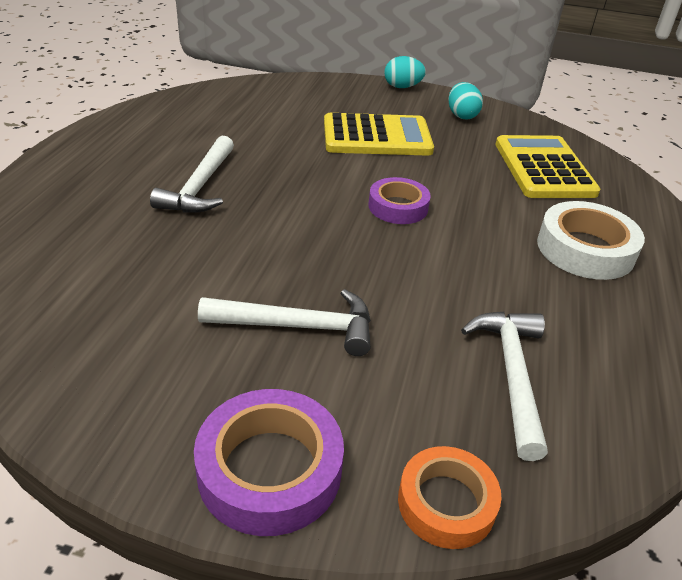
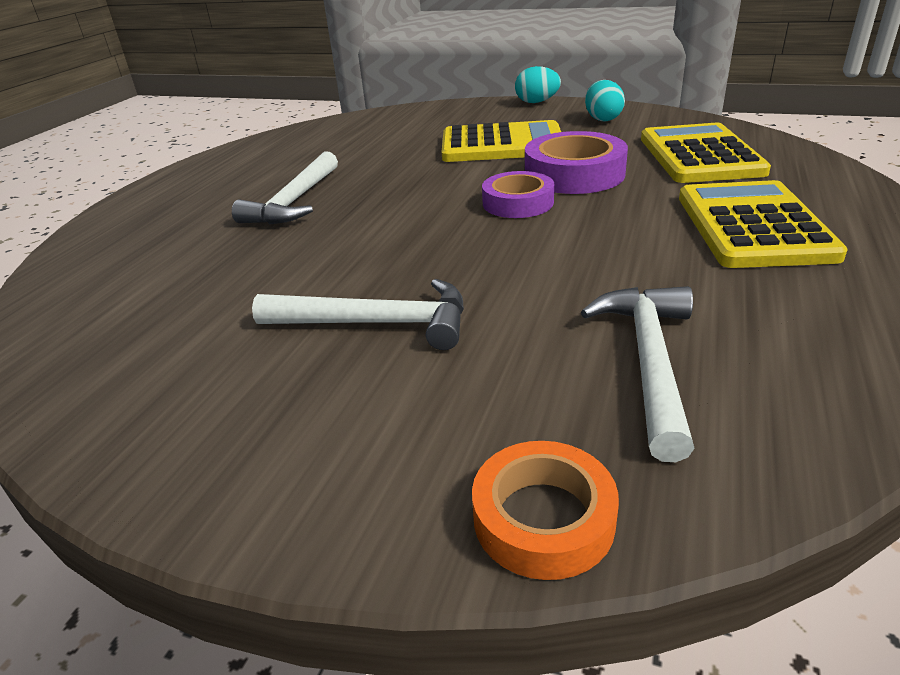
camera: 10 degrees right, 5 degrees down
(270, 469) = (305, 481): purple tape -> purple tape (574, 174)
(585, 249) = (752, 226): white tape -> yellow calculator

